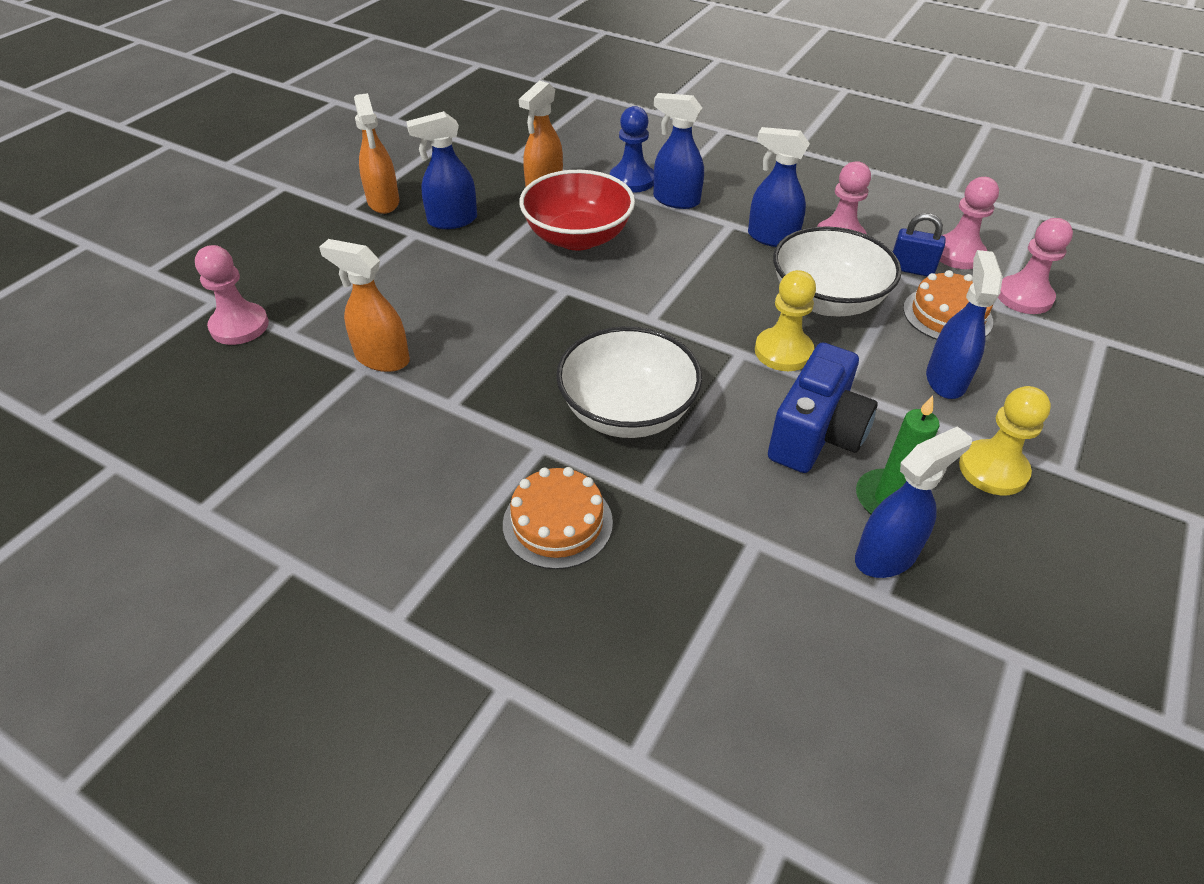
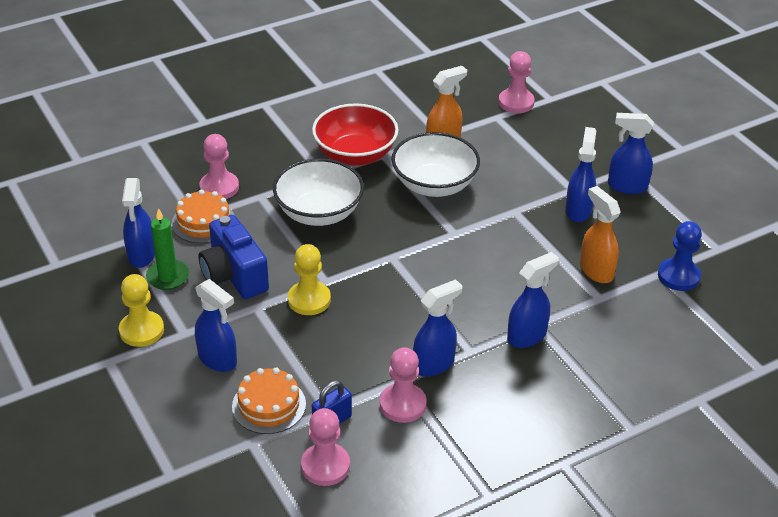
camera: 120 degrees right, 5 degrees down
(383, 202) = (626, 186): orange spray bottle -> blue spray bottle
(557, 523) = (269, 162): orange cake -> orange cake (203, 222)
(577, 237) = (512, 261): red bowl -> red bowl (355, 155)
(632, 180) = (576, 325): blue pawn -> blue pawn (678, 276)
(826, 300) = (338, 350): white bowl -> white bowl (434, 185)
(1024, 297) = (247, 466): pink pawn -> pink pawn (219, 187)

